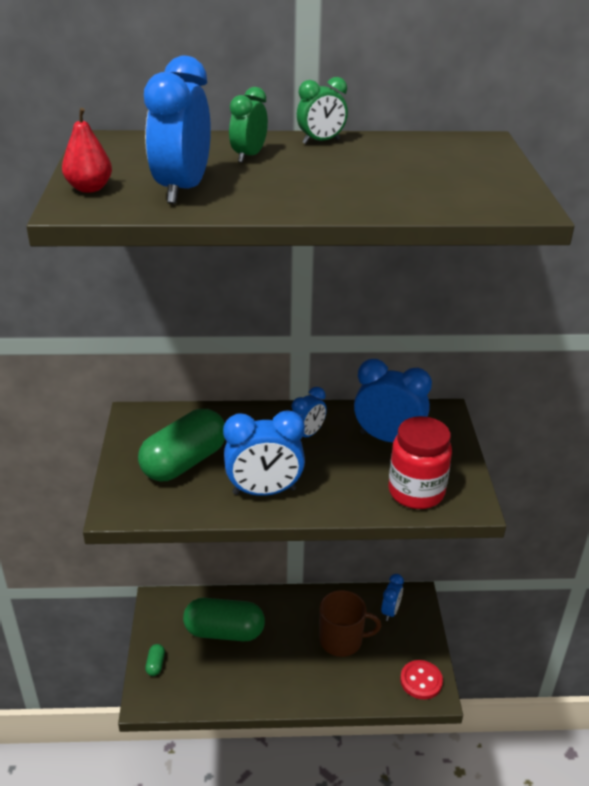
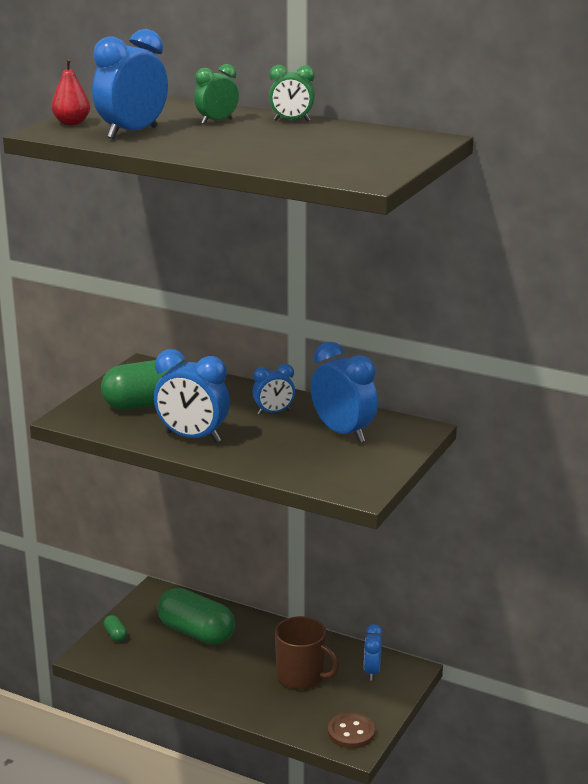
camera: 30 degrees right, 10 degrees down
(155, 664) = (115, 635): green capsule -> green capsule turned 60 degrees counterclockwise
(390, 611) = (372, 672): blue clock -> blue clock turned 135 degrees clockwise
(416, 492) = (322, 472): red jar -> none
(421, 681) = (351, 732): red button -> brown button

